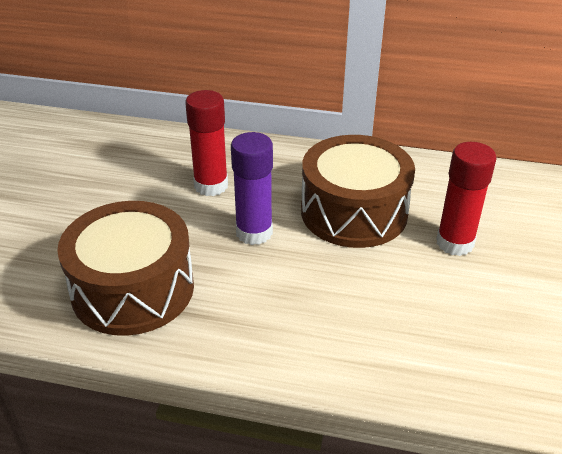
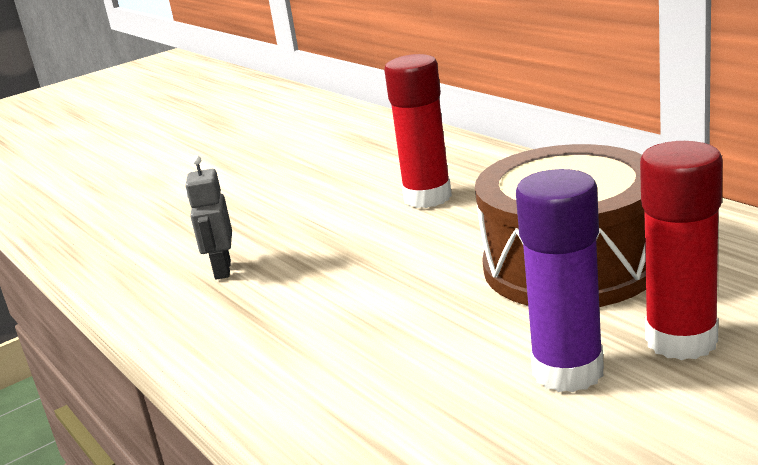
camera: 45 degrees right, 15 degrees down
(133, 289) = (222, 270): brown drum -> grey robot
(254, 232) = (413, 253): purple glue stick -> purple glue stick (567, 371)

